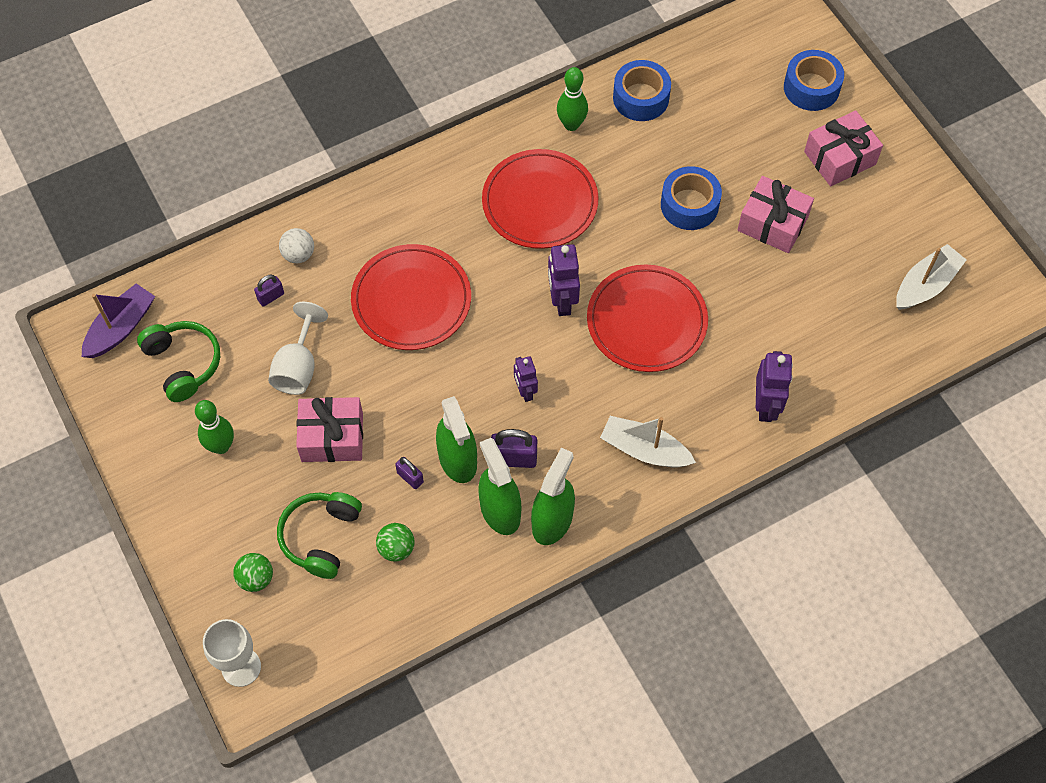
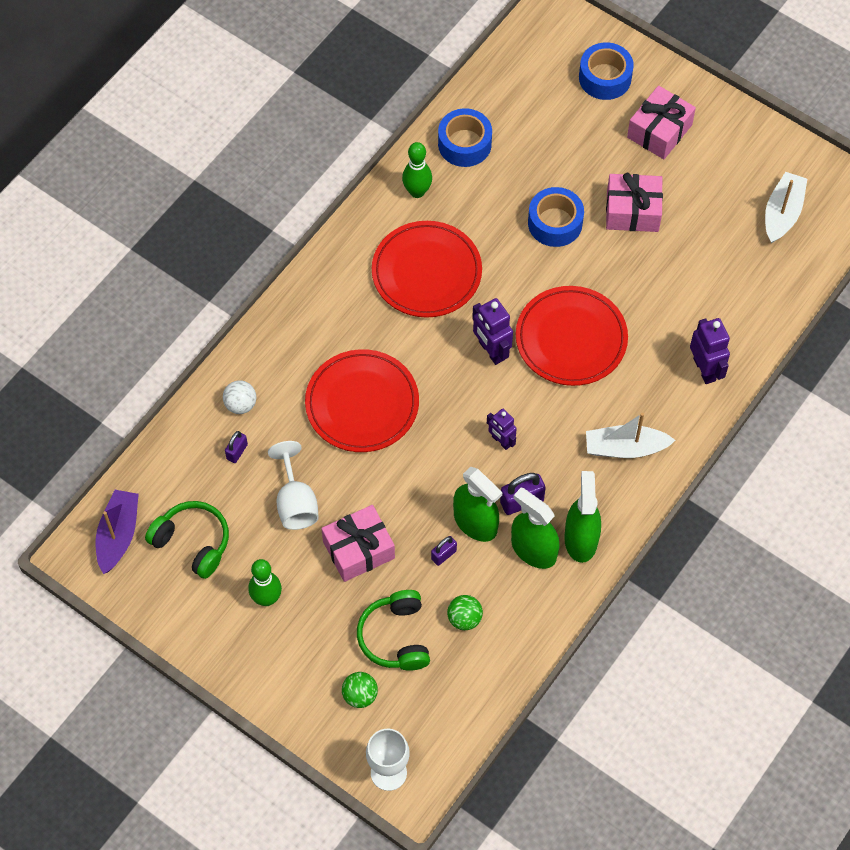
camera: 25 degrees left, 0 degrees up
(410, 477) = (443, 555): purple padlock -> purple padlock turned 60 degrees counterclockwise

